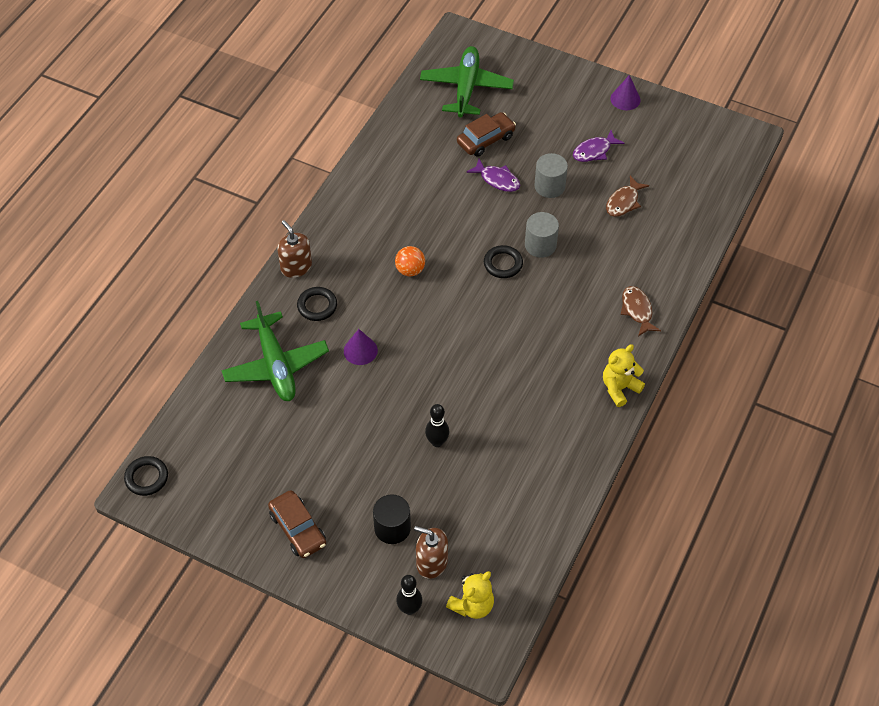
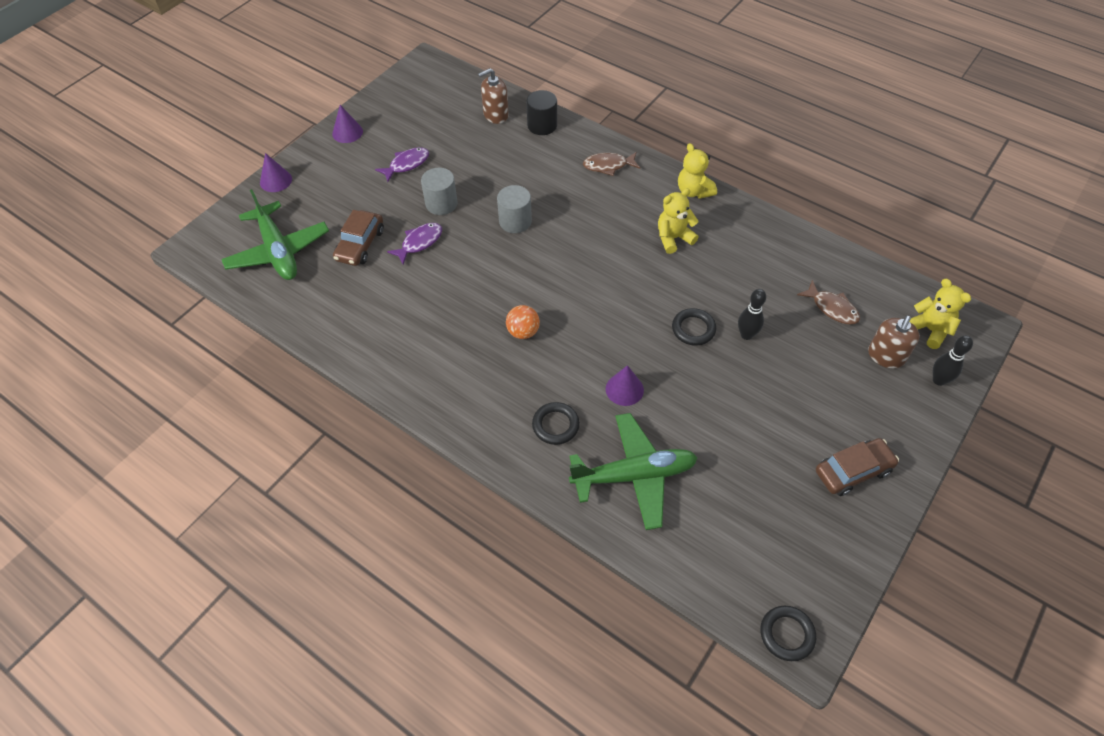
camera: 80 degrees left, 0 degrees up
(296, 267) = (493, 442): brown soap dispenser -> brown soap dispenser (495, 115)
(392, 528) = (848, 384): black cylinder -> black cylinder (542, 125)
(466, 88) = (278, 251): green plane -> green plane turned 135 degrees counterclockwise
(486, 140) = (360, 245): brown car -> brown car turned 135 degrees counterclockwise
(503, 264) = (532, 253): black ring -> black ring (693, 329)
(548, 65) = (276, 180): none -> purple cone
(548, 375) = (673, 238): none -> yellow teddy bear
(594, 151) = (407, 164): purple fish -> purple fish turned 105 degrees counterclockwise
(624, 202) = (477, 154): brown fish -> brown fish (832, 308)

